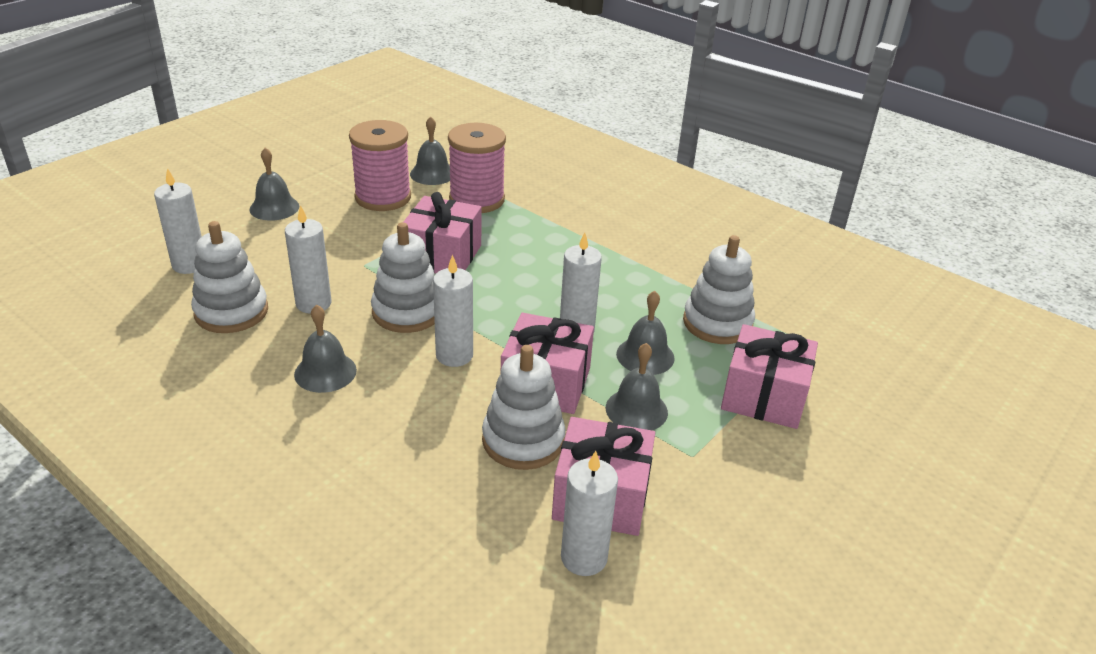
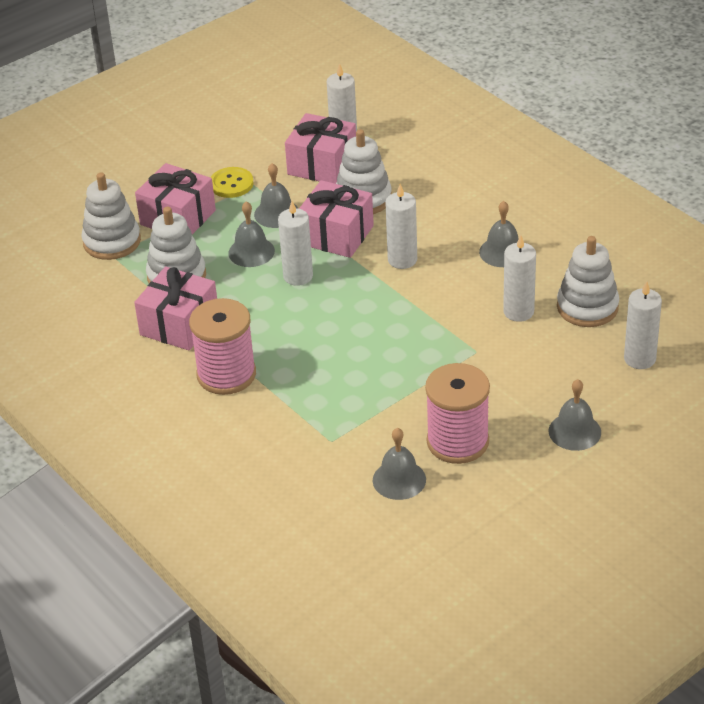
camera: 165 degrees left, 5 degrees up
(407, 312) = (437, 300): white stacking toy -> white stacking toy (112, 241)
(442, 256) = (401, 358): pink gift -> pink gift (179, 324)
(477, 200) = (354, 433): pink spool -> pink spool (226, 374)
(721, 453) = (231, 184): none -> yellow button

